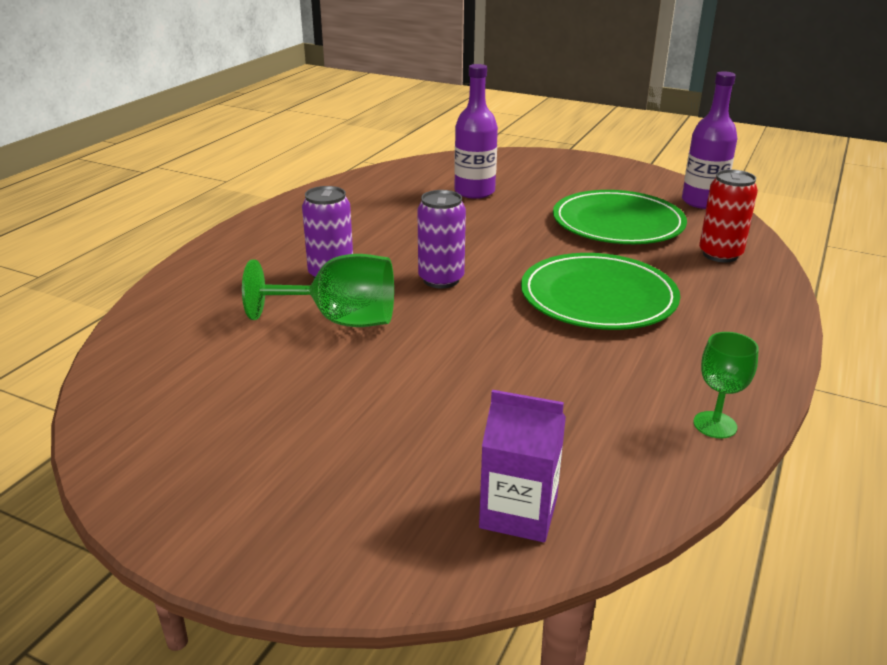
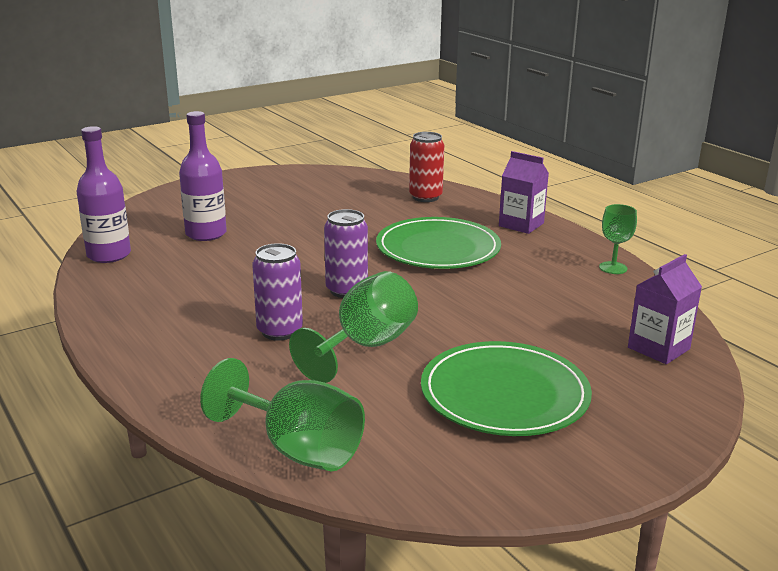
camera: 60 degrees left, 5 degrees down
(144, 342) = (298, 449): none -> green goblet
(618, 223) = (339, 207): green plate -> green plate (504, 394)
(702, 202) = (345, 174): purple bottle -> purple bottle (109, 255)
(743, 328) = (521, 224): none -> purple carton

